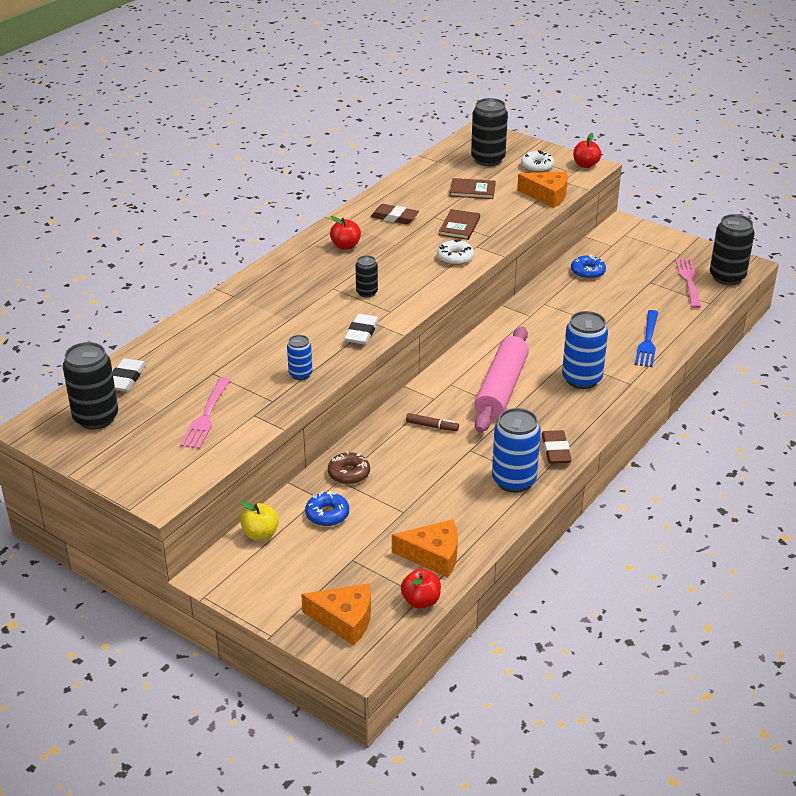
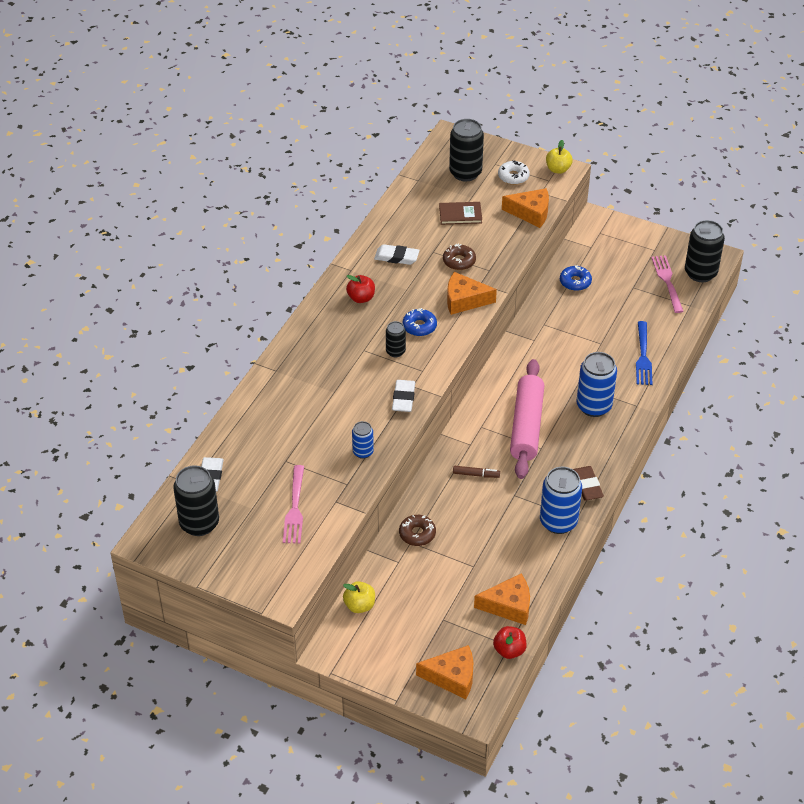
camera: 10 degrees left, 10 degrees up
(327, 514) = (410, 578): blue donut -> blue donut (419, 326)
(394, 217) = (396, 257): brown eraser -> white eraser
(455, 258) = (464, 300): white donut -> orange cheese
(459, 226) = (459, 261): brown book -> brown donut
(585, 165) = (558, 169): red apple -> yellow apple

